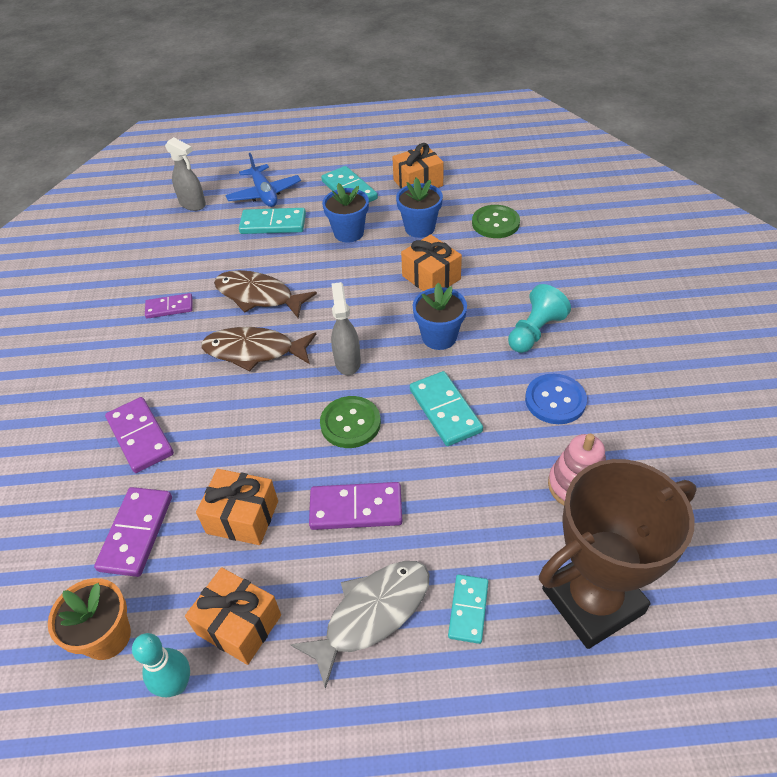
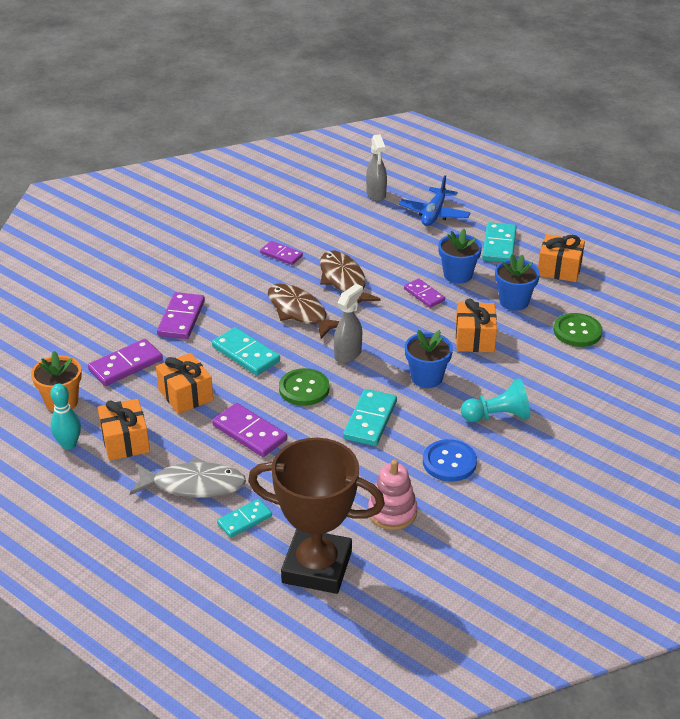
camera: 40 degrees right, 10 degrees down
(273, 224) = (413, 238): turquoise domino -> turquoise domino (246, 354)
(343, 266) = (424, 295): none -> purple domino

